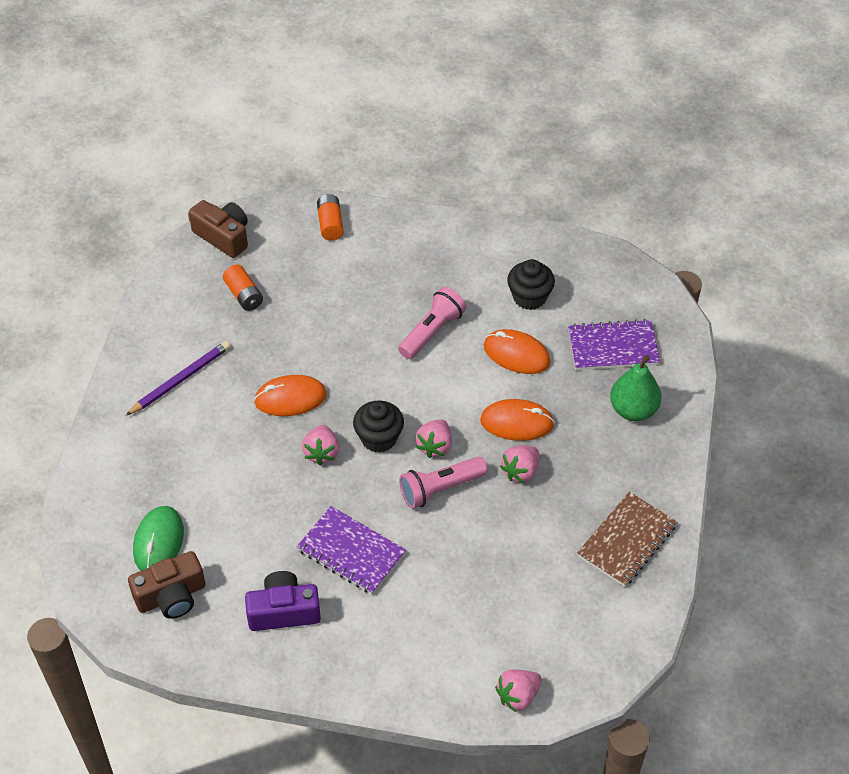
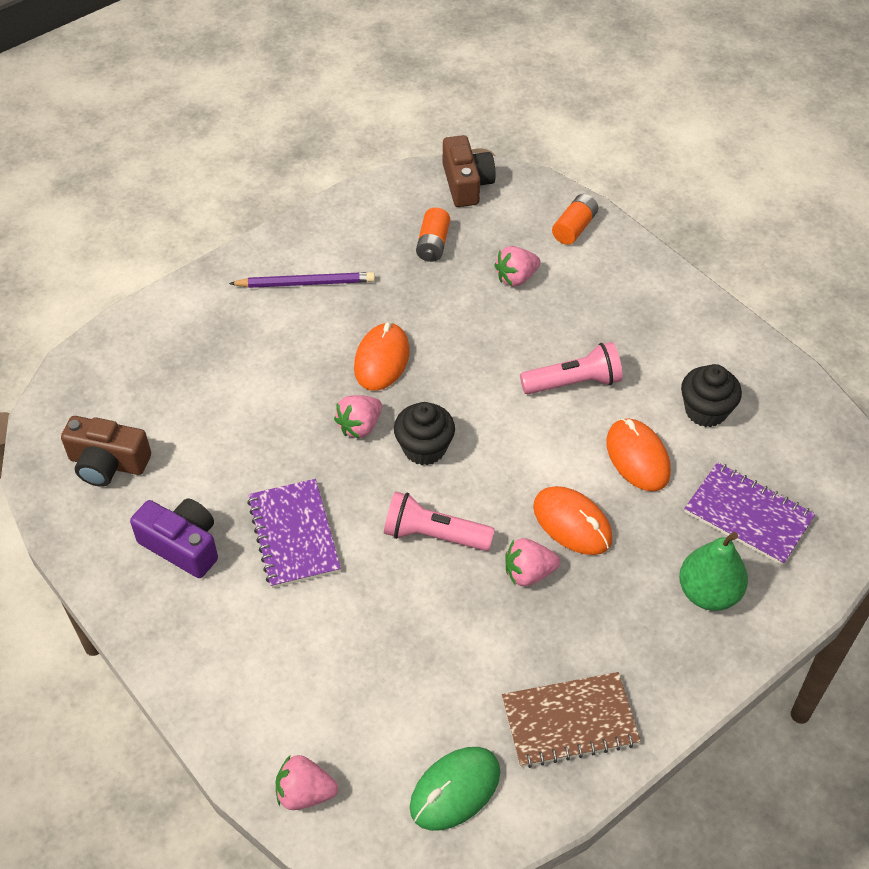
camera: 40 degrees right, 0 degrees up
(158, 542) = (146, 409): green mouse -> green mouse (455, 790)
(290, 398) = (382, 359): orange mouse -> orange mouse turned 75 degrees clockwise
(435, 446) = (469, 491): pink strawberry -> pink strawberry (516, 278)

